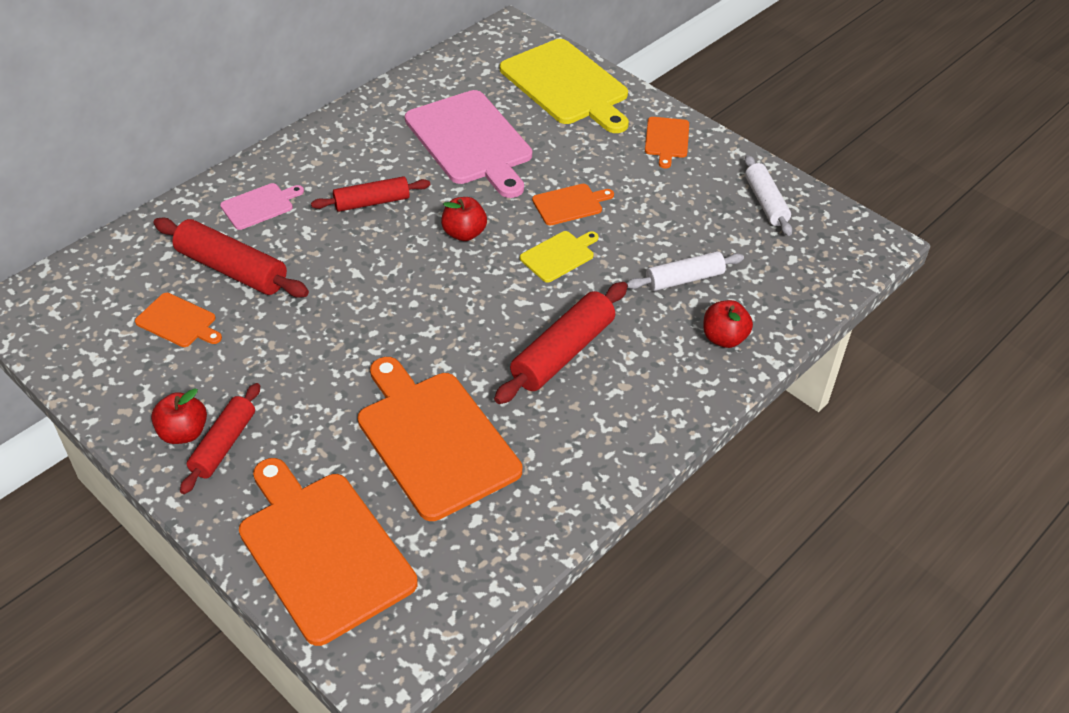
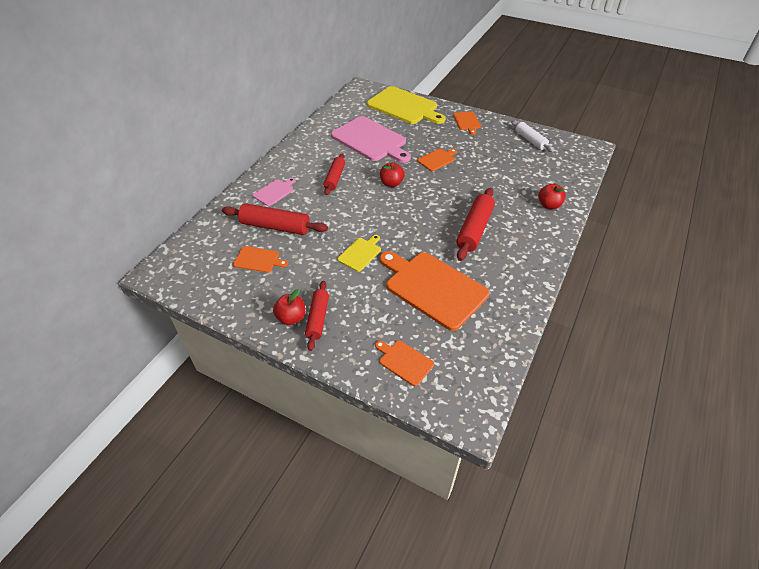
camera: 15 degrees left, 0 degrees up
(323, 550) = (404, 361): orange cutting board -> orange cutting board, size x0.47
(372, 202) = (335, 178): red rolling pin -> red rolling pin turned 45 degrees counterclockwise
(559, 255) = (445, 184): yellow cutting board -> yellow cutting board (360, 253)
(684, 279) = (513, 182): white rolling pin -> none

